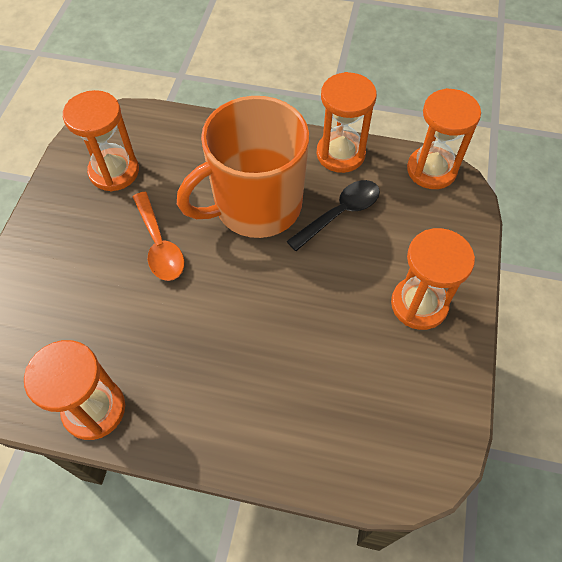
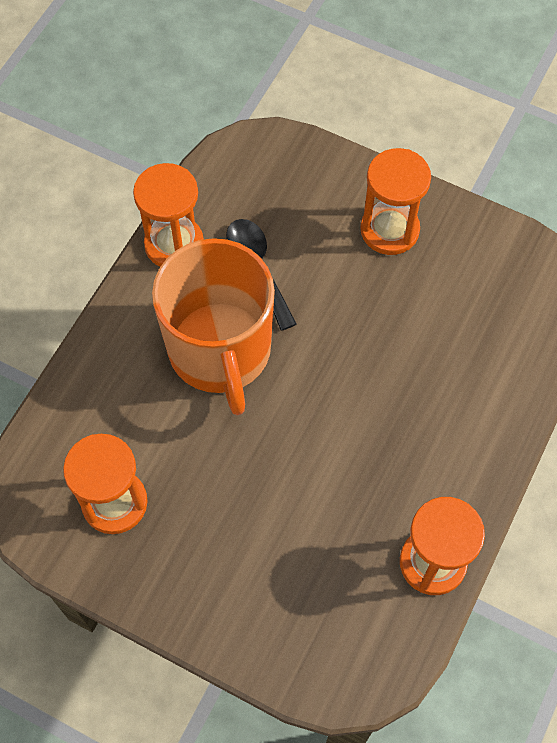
camera: 75 degrees left, 5 degrees up
(159, 245) = (244, 466): orange spoon -> none
(431, 170) = (227, 163): orange hourglass -> none

